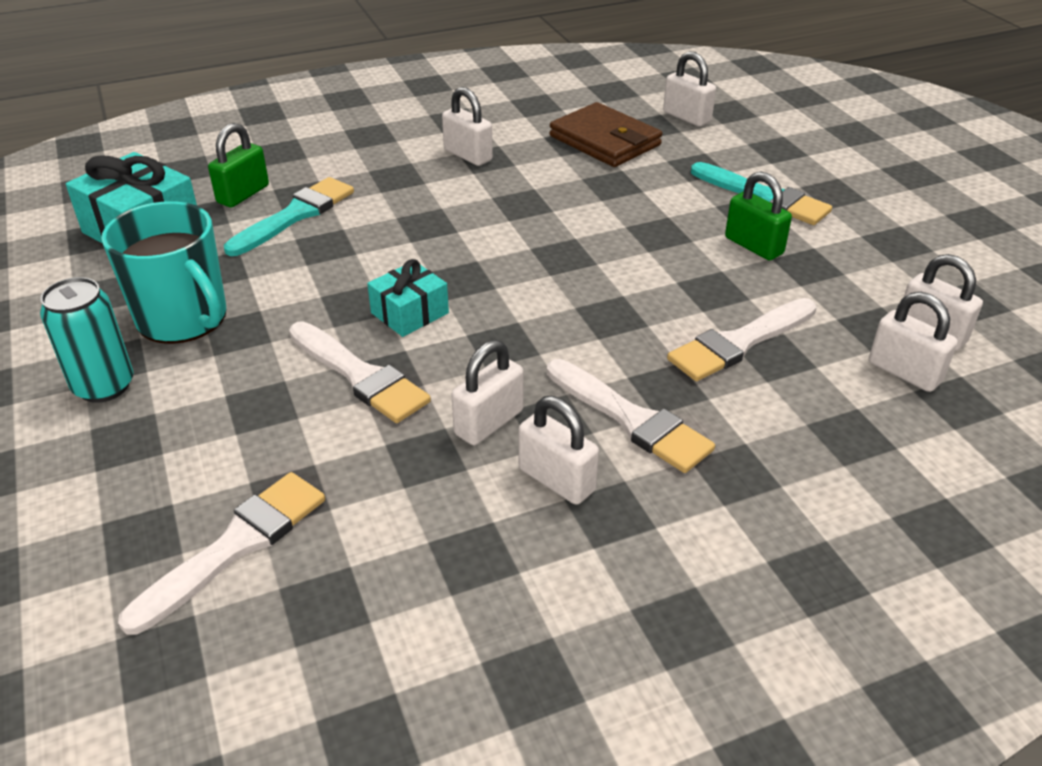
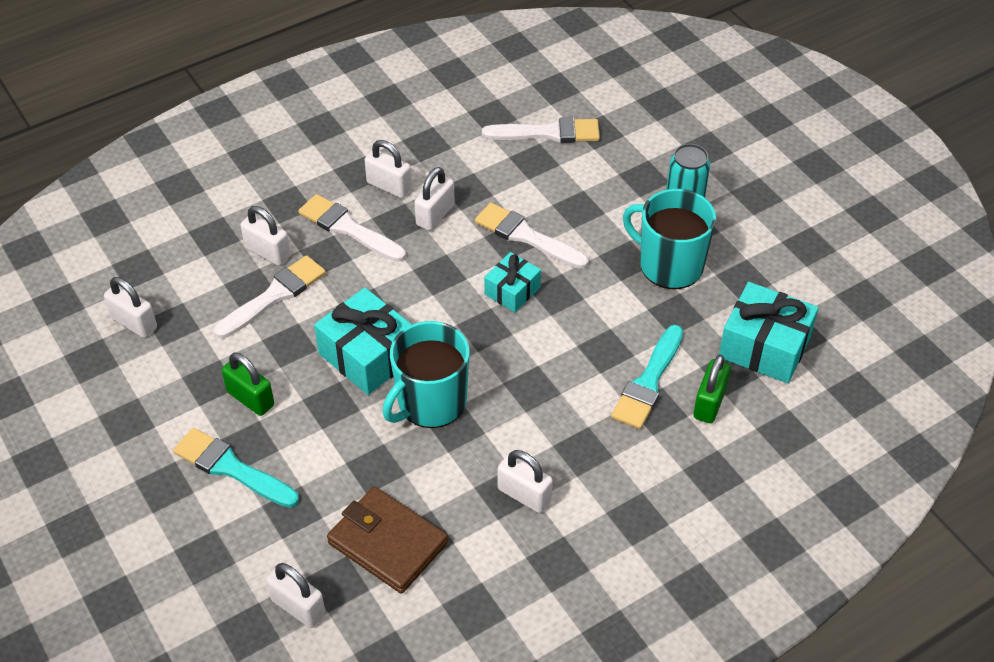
camera: 170 degrees right, 10 degrees up
(235, 546) = (548, 133): white brush -> white brush turned 120 degrees counterclockwise
(544, 223) = (430, 402): none -> turquoise mug
(612, 269) = (368, 355): none -> turquoise gift
(904, 372) = (165, 286): white padlock -> white padlock (268, 252)

